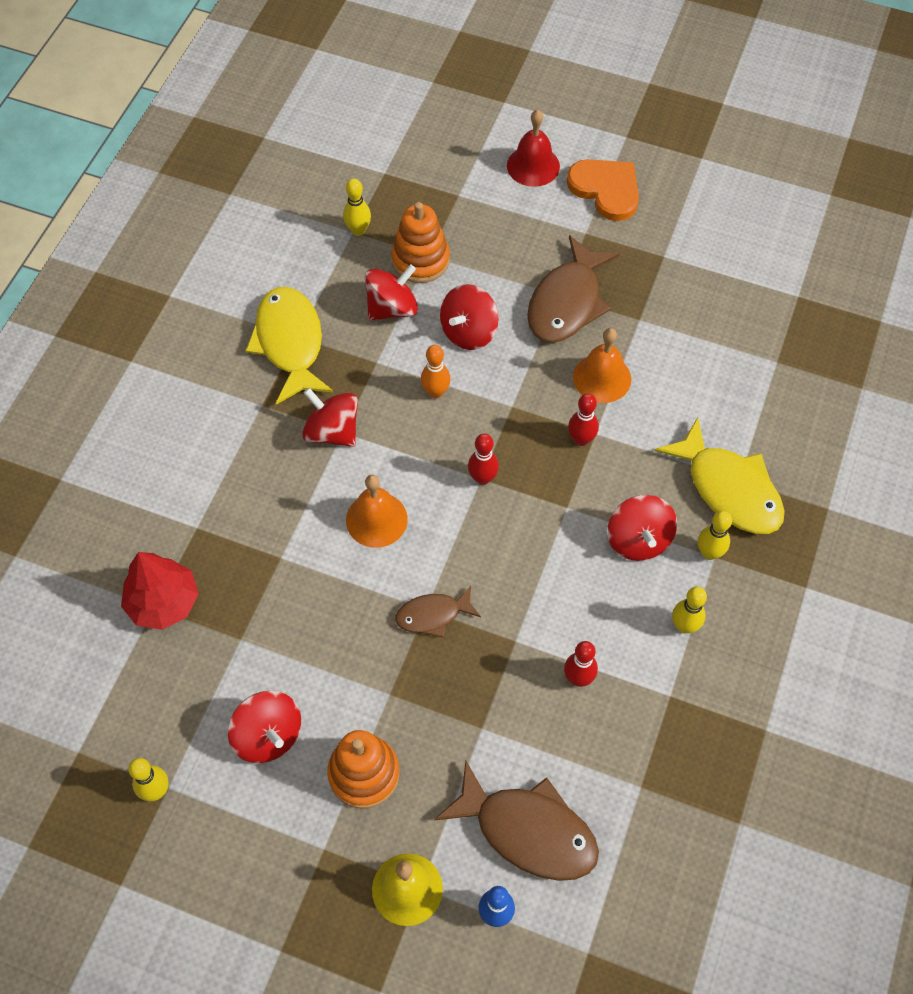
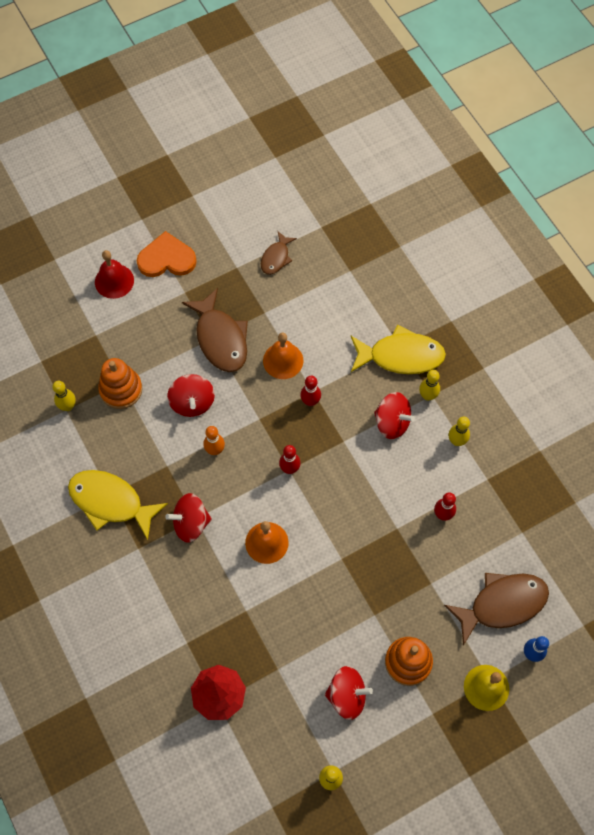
camera: 50 degrees left, 5 degrees up
(392, 308) = (139, 430): red spinning top -> none
(433, 615) = (348, 558): brown fish -> brown fish (276, 258)

